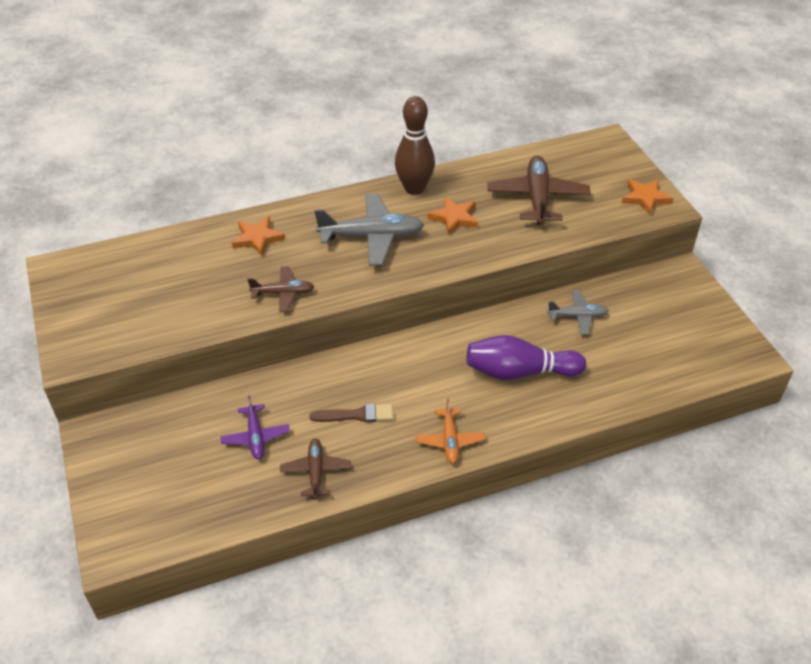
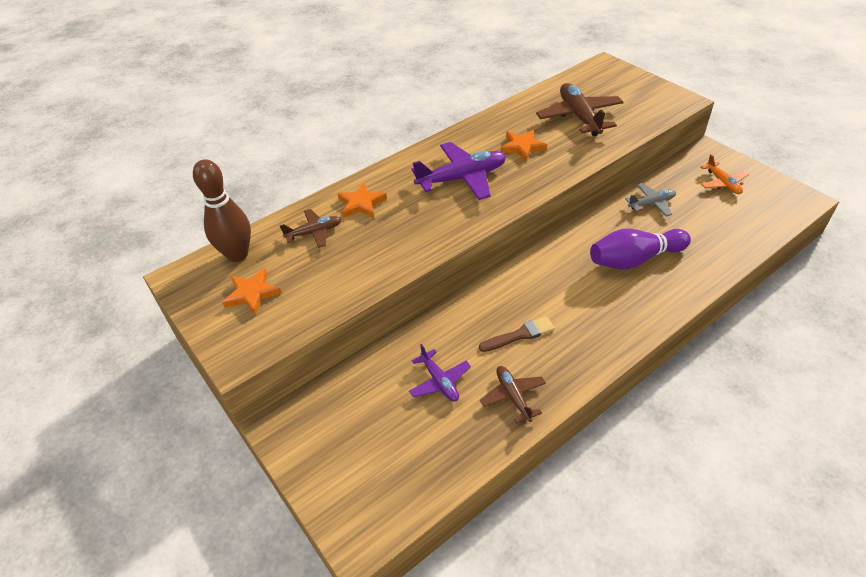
camera: 15 degrees left, 0 degrees up
(283, 293) = (412, 244): brown plane -> brown plane (314, 232)
(372, 237) = (462, 178): grey plane -> purple plane
(414, 188) = (474, 133): brown bowling pin -> brown bowling pin (237, 254)
(450, 440) = (613, 333): orange plane -> orange plane (722, 183)
(645, 198) = (662, 98): orange star -> orange star (252, 294)

